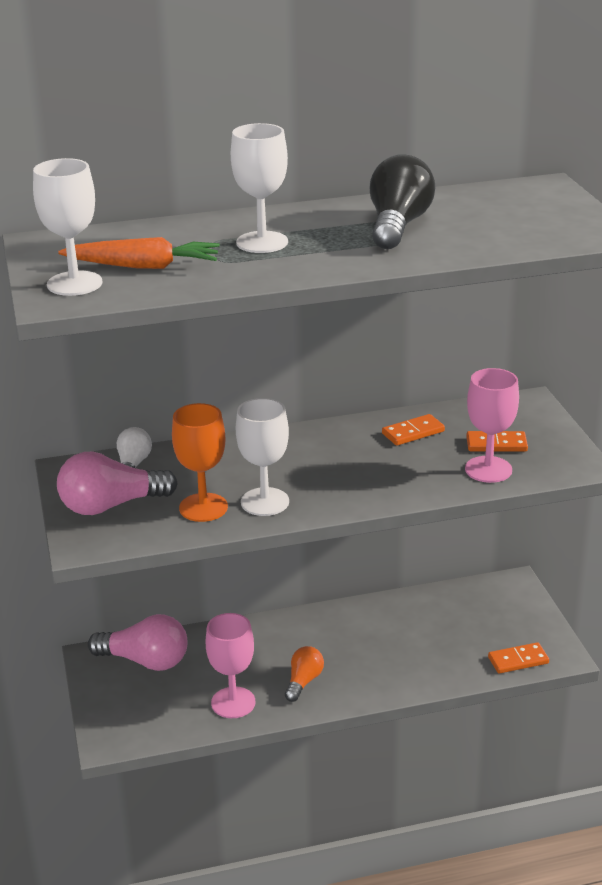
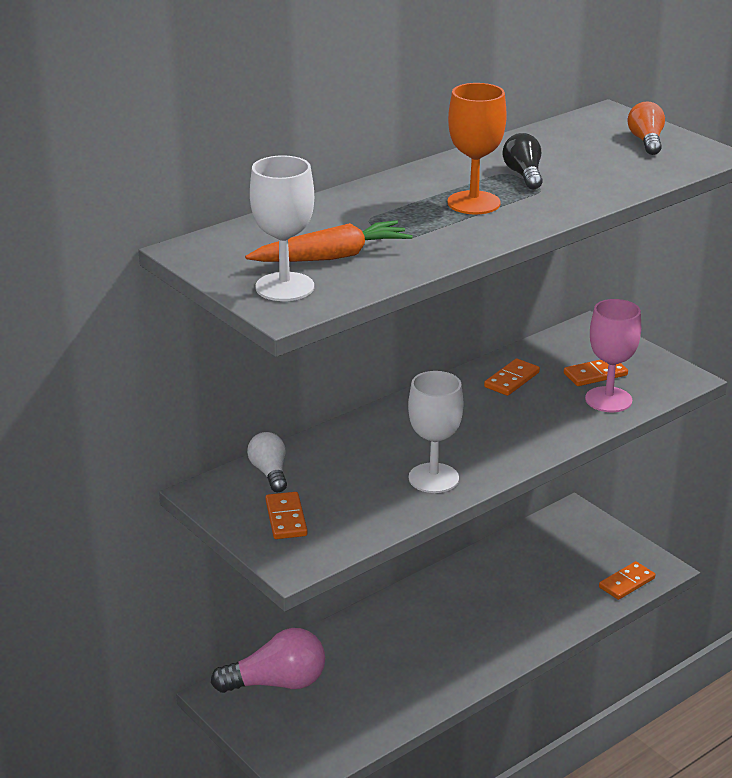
camera: 25 degrees left, 0 degrees up
(111, 505) = (286, 518): pink light bulb -> orange domino
(203, 507) = (379, 498): orange goblet -> orange goblet (473, 203)
(233, 702) = (396, 698): pink goblet -> none
(262, 242) = (417, 212): white goblet -> none
(303, 681) = (448, 658): orange light bulb -> orange light bulb (646, 141)
(397, 226) = (524, 175): black light bulb -> black light bulb, size x0.59

